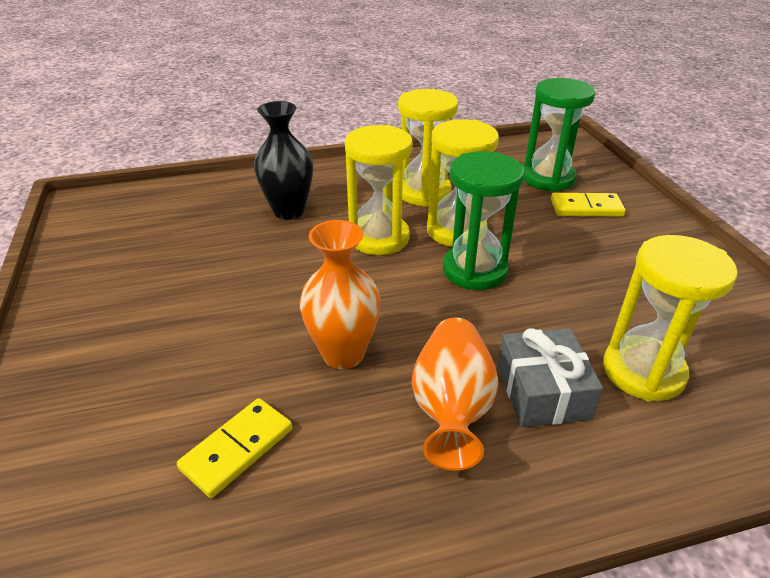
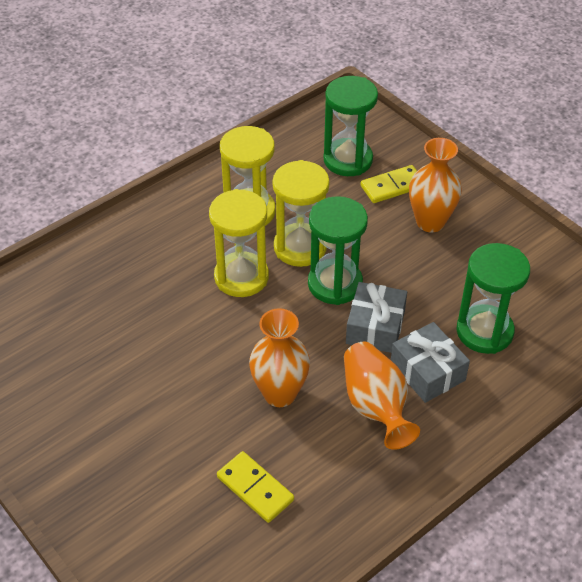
camera: 25 degrees left, 10 degrees up
(237, 449) = (255, 488): yellow domino -> yellow domino turned 60 degrees counterclockwise
(289, 211) = (144, 273): black vase -> none
(499, 323) = (375, 327): none -> grey gift
(616, 246) = (430, 222): none -> orange vase
(643, 371) = (484, 331): yellow hourglass -> green hourglass

